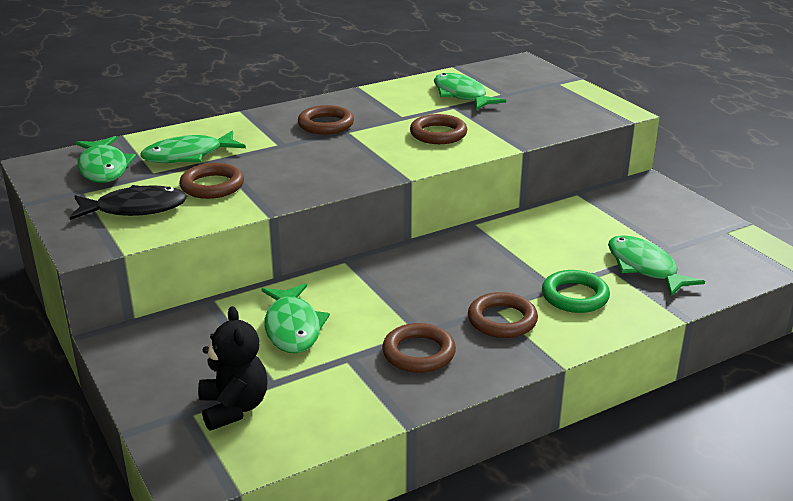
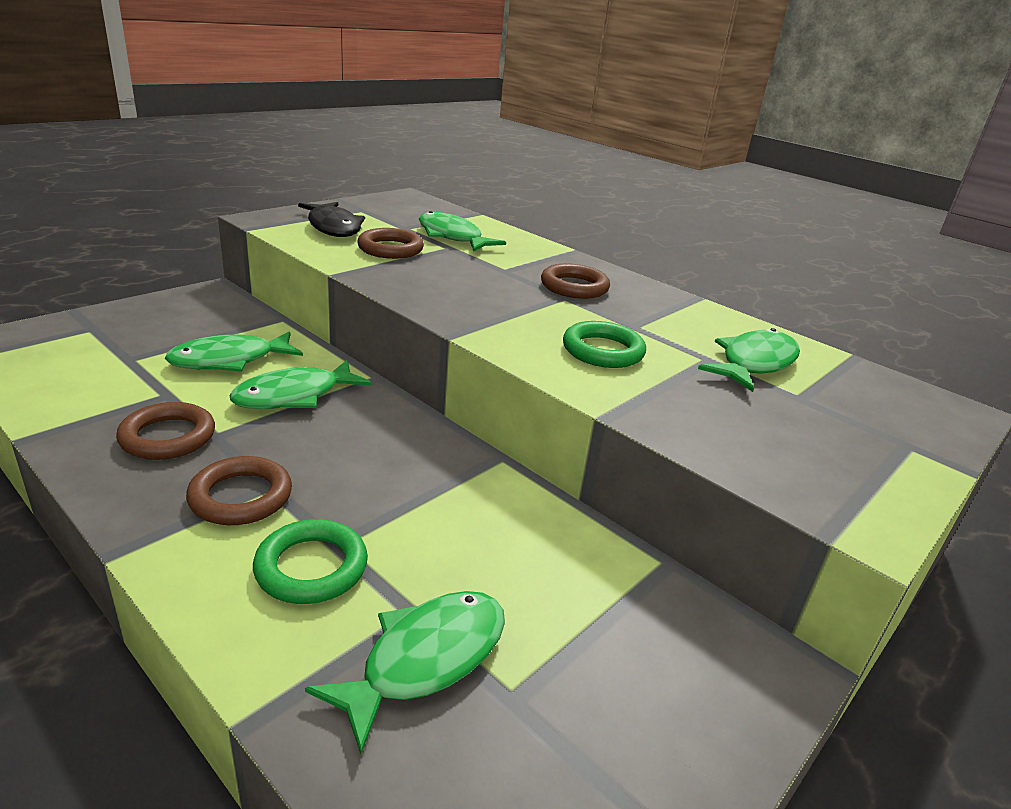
camera: 70 degrees right, 0 degrees up
(103, 168) = (410, 213): green fish -> green fish (294, 396)
(234, 408) = (91, 346): black teddy bear -> none
(438, 134) = (603, 351): brown ring -> green ring

